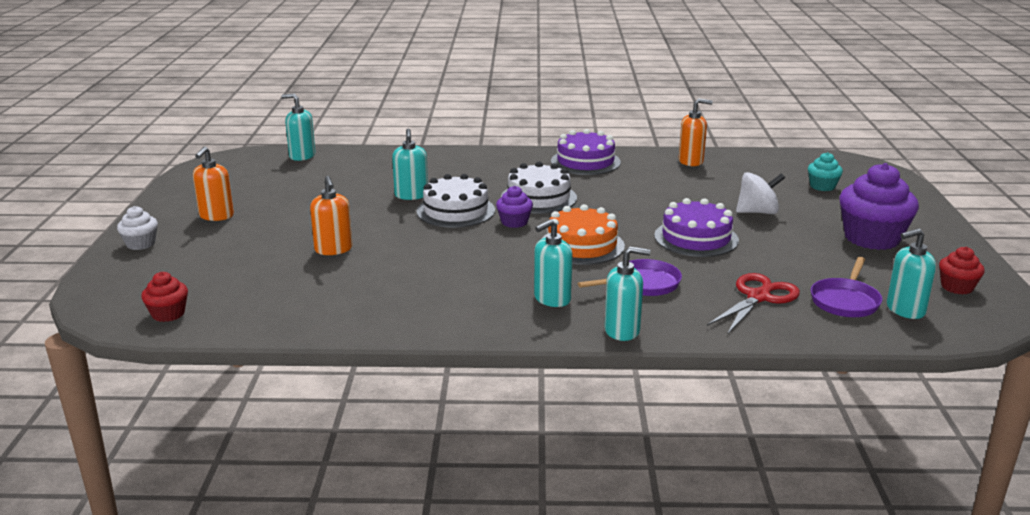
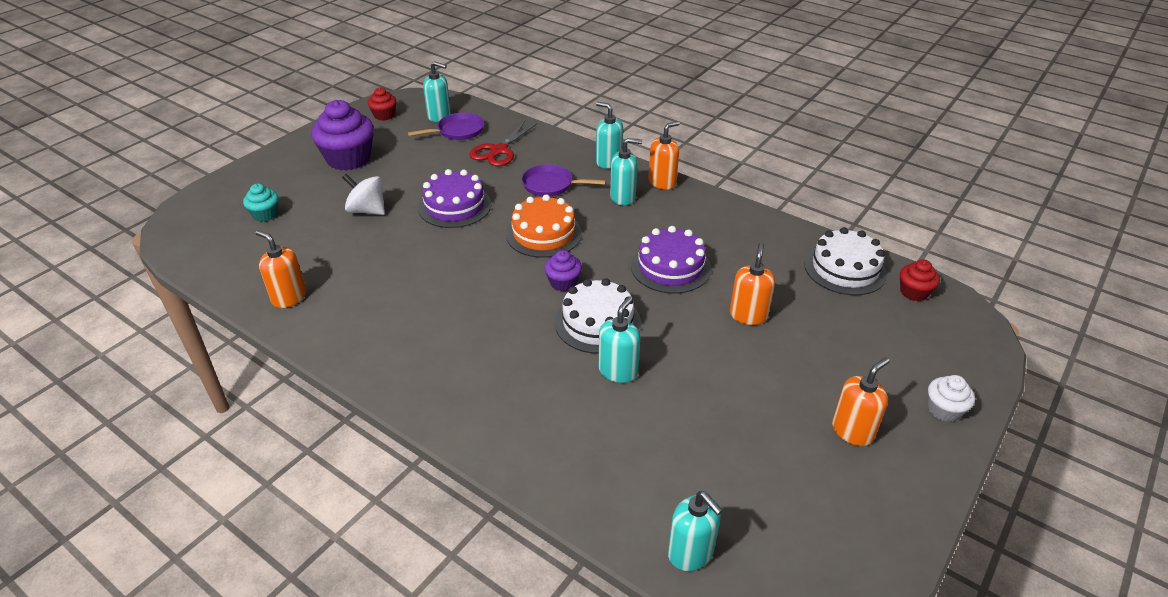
camera: 145 degrees left, 15 degrees up
(529, 330) = (662, 182): none -> orange soap dispenser
(538, 198) = (503, 307): white cake -> white cake (845, 269)
(585, 162) = (380, 348): purple cake -> purple cake (670, 267)
(758, 297) = (499, 151): red scissors -> red scissors turned 45 degrees counterclockwise

